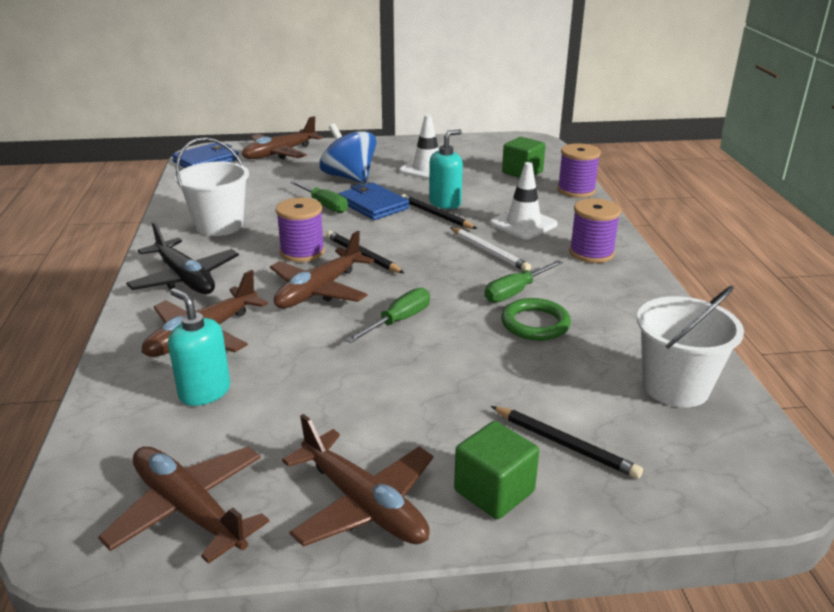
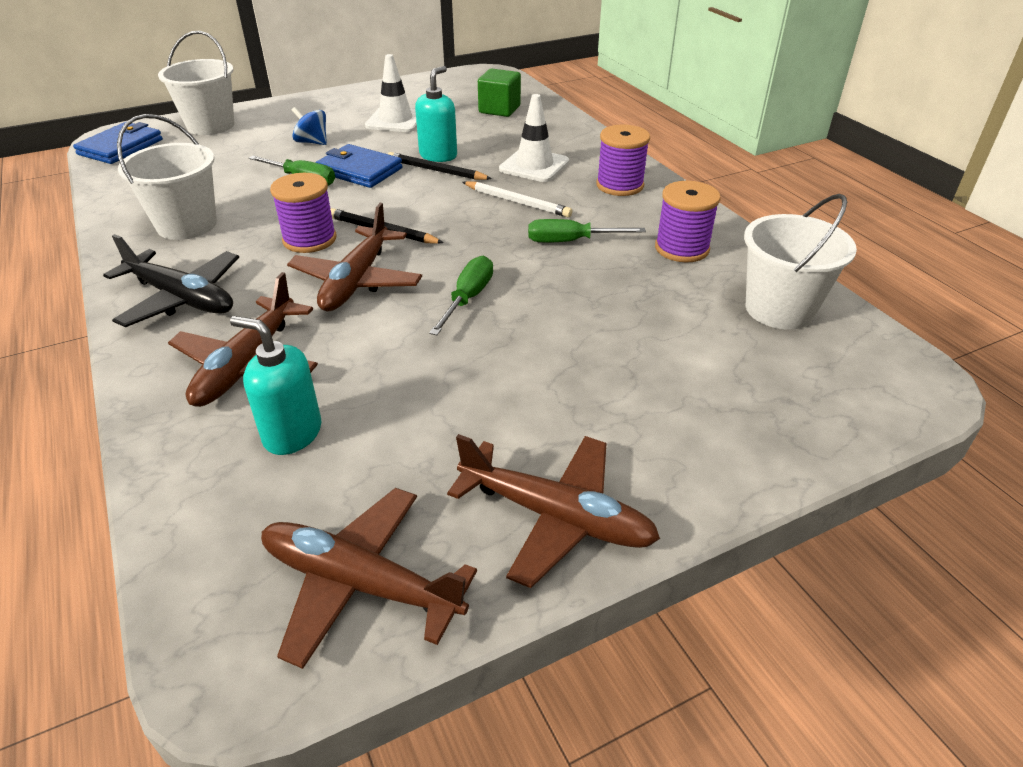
camera: 20 degrees left, 10 degrees up
(280, 153) = (210, 125): brown plane -> white bucket
(349, 177) = (312, 142): blue spinning top -> blue spinning top, size x0.56
(494, 491) = (679, 464): green cube -> none
(515, 292) = (570, 241): green screwdriver -> green screwdriver turned 60 degrees clockwise
(535, 324) = (610, 272): green ring -> none
(565, 445) = (716, 395): black pencil -> none
(576, 190) = (565, 121): purple spool -> purple spool (682, 248)

